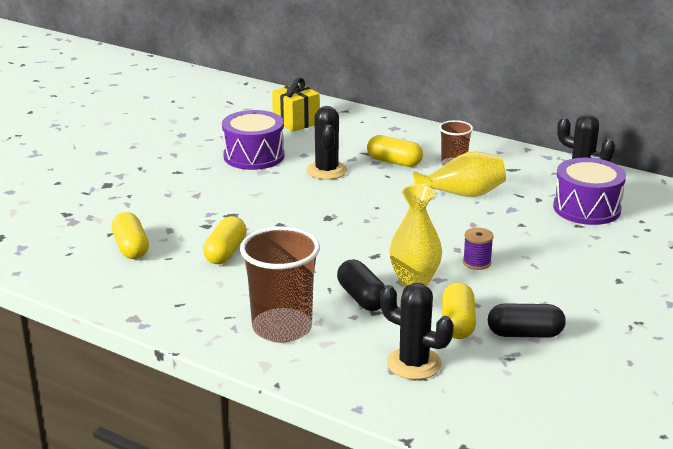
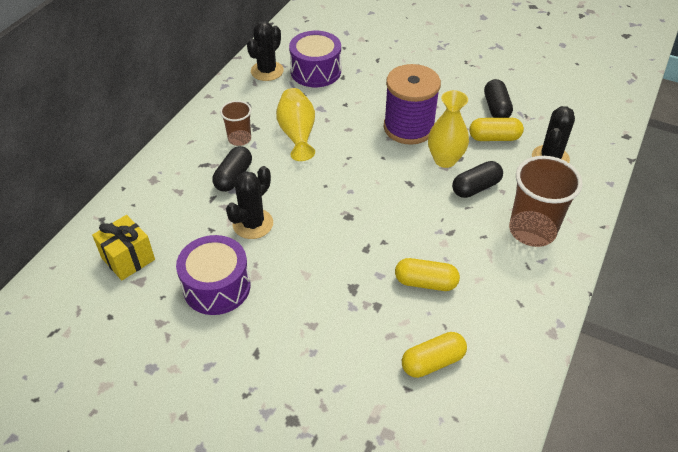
camera: 95 degrees left, 20 degrees up
(326, 171) = (253, 224): black cactus -> black cactus turned 45 degrees counterclockwise
(394, 162) = (233, 177): yellow capsule -> black capsule
(477, 262) = (408, 128): purple spool -> purple spool, size x2.38

